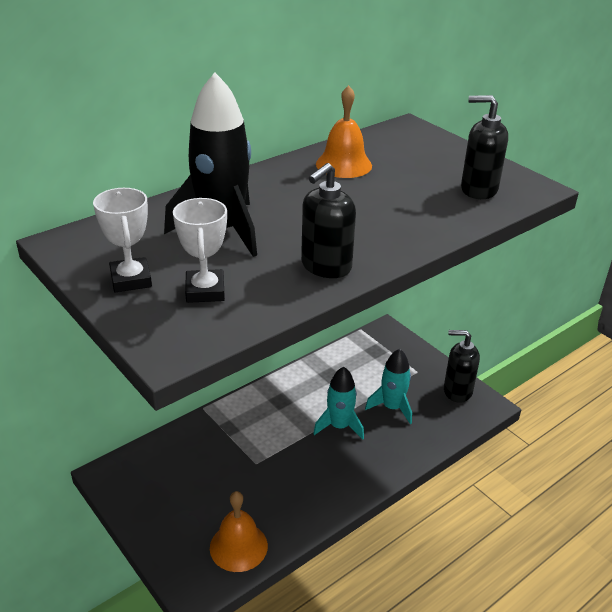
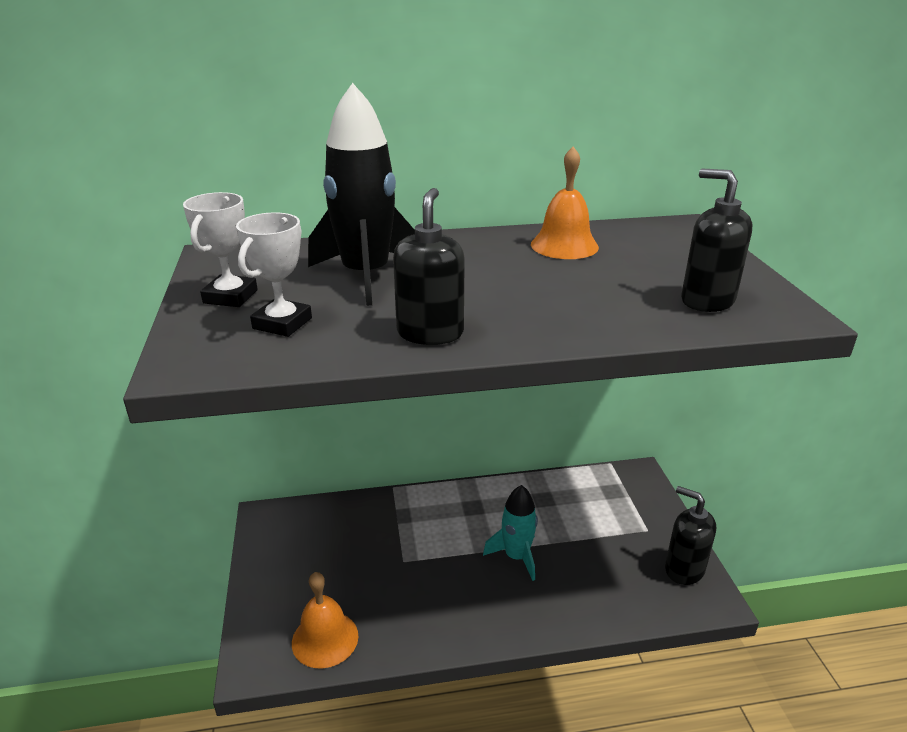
camera: 30 degrees right, 5 degrees down
(325, 266) = (430, 333): black soap dispenser -> black soap dispenser turned 120 degrees clockwise
(392, 407) = (590, 558): turquoise rocket -> none

